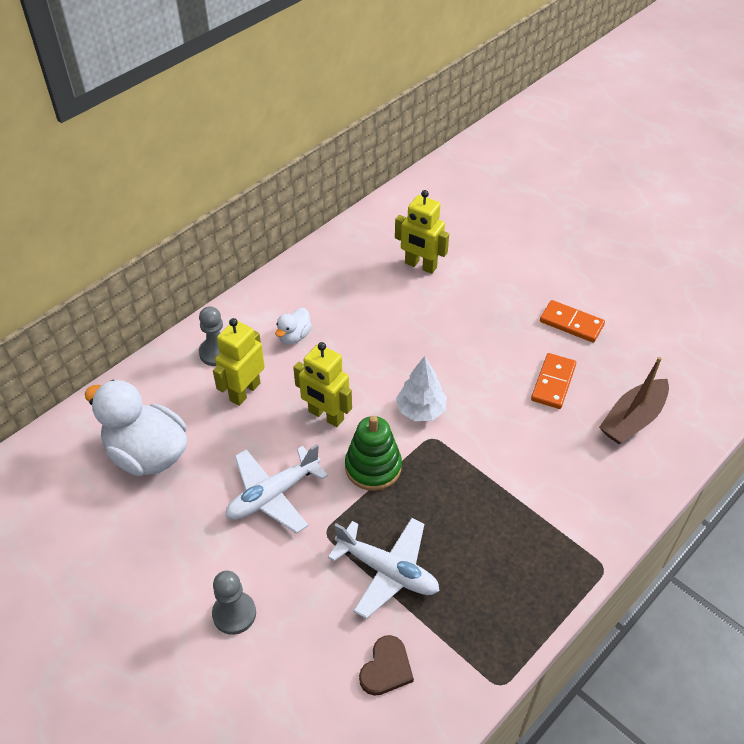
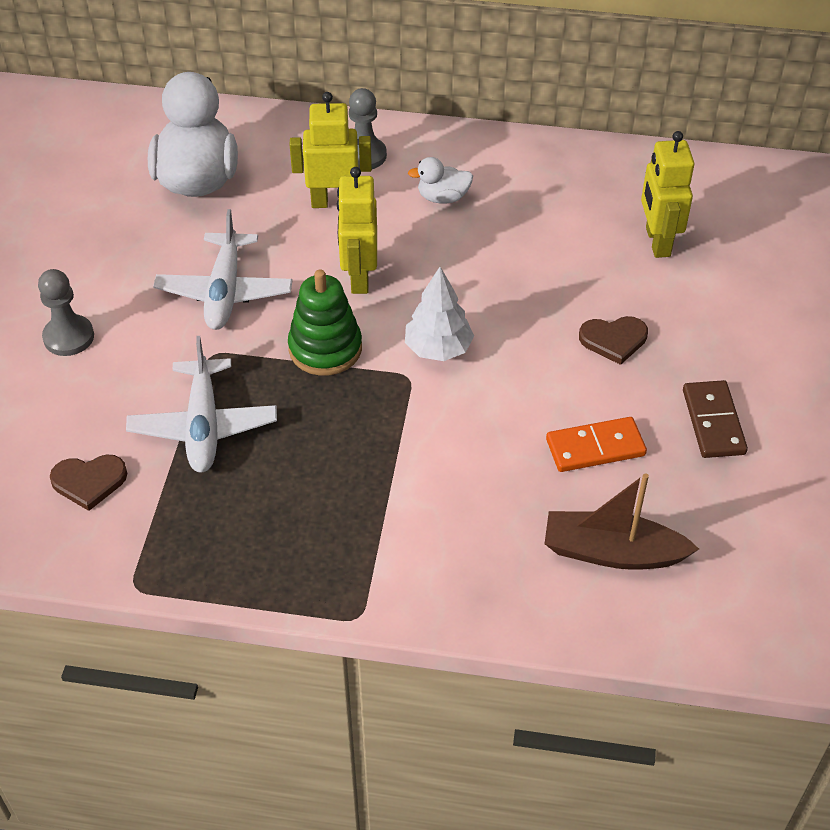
camera: 55 degrees right, 0 degrees up
(273, 495) = (225, 291): white plane -> white plane turned 105 degrees counterclockwise
(479, 328) = (613, 340): none -> brown heart
(571, 323) = (713, 422): orange domino -> brown domino

